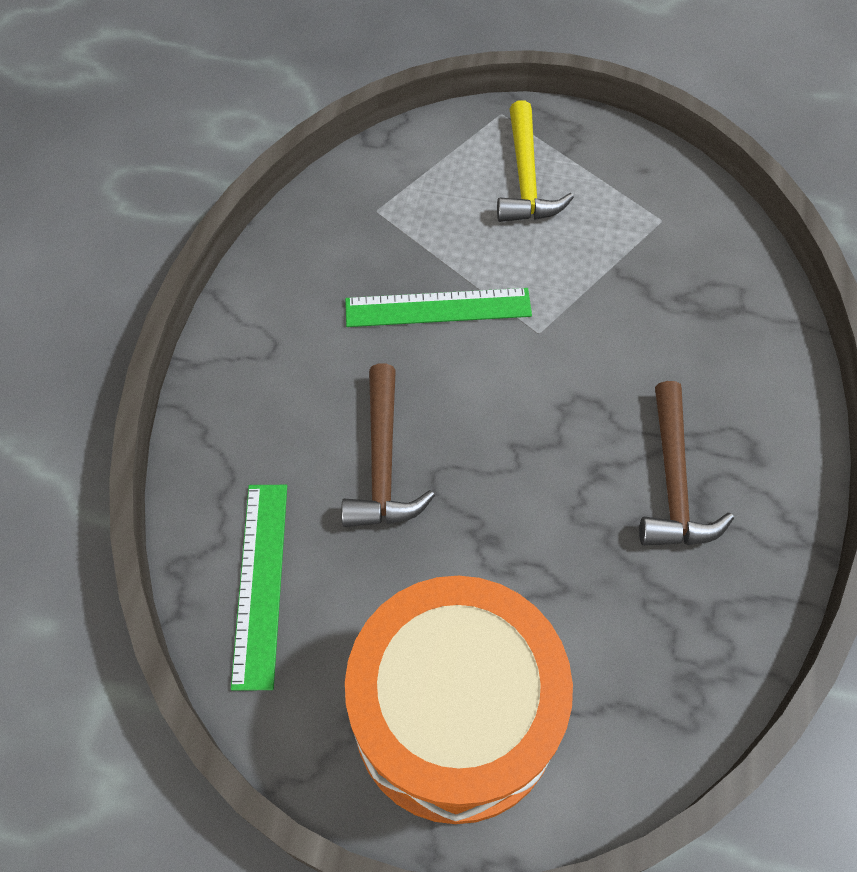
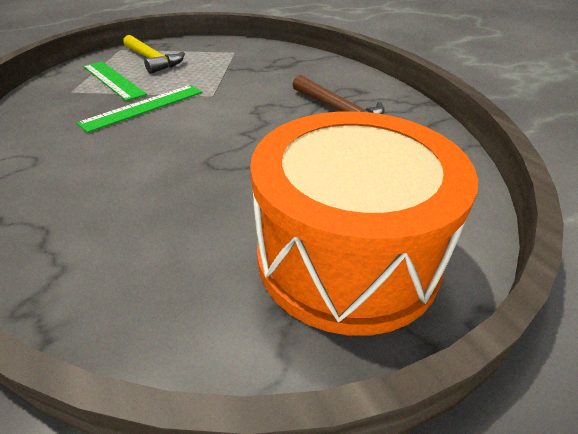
camera: 40 degrees left, 20 degrees down
(260, 582) = (120, 273): green ruler -> green ruler (113, 80)
(382, 462) = (166, 171): brown hammer -> none

